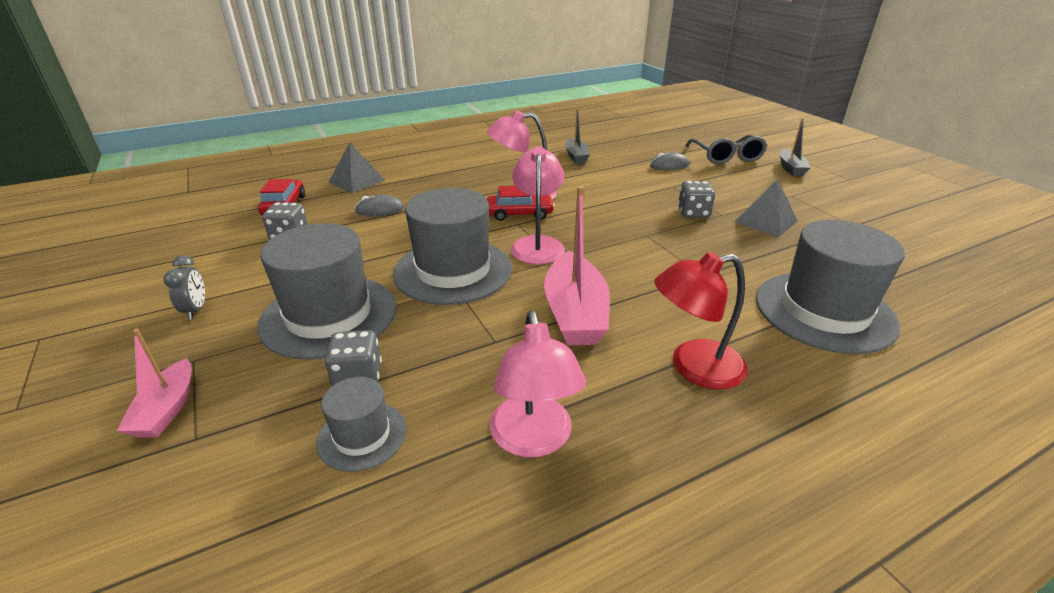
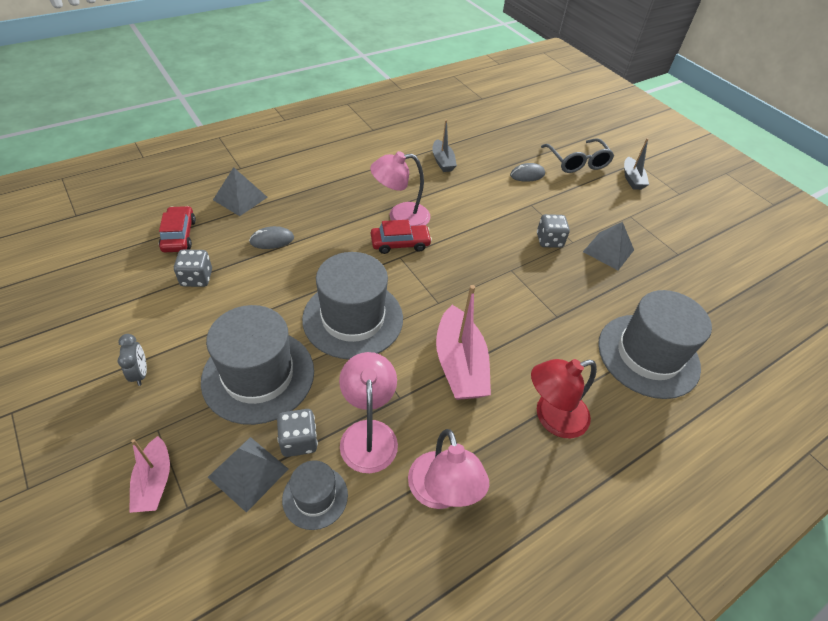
camera: 10 degrees left, 15 degrees up
(285, 406) = (248, 473): none -> grey pyramid
(537, 244) = (420, 283): pink lamp -> pink lamp (368, 434)

